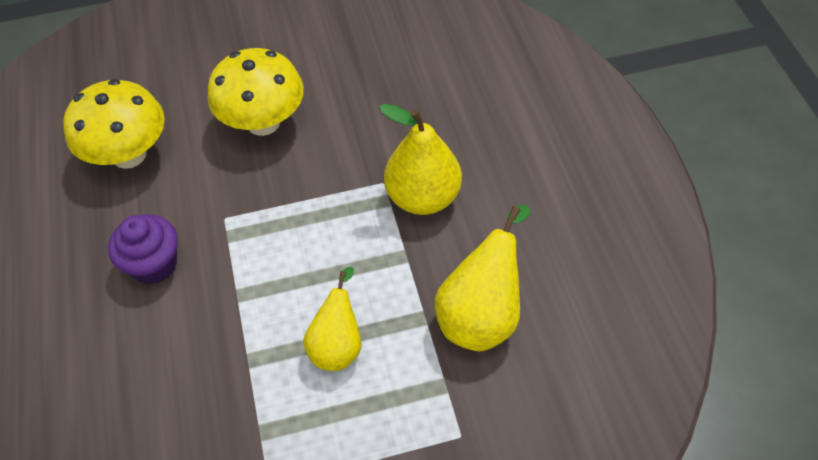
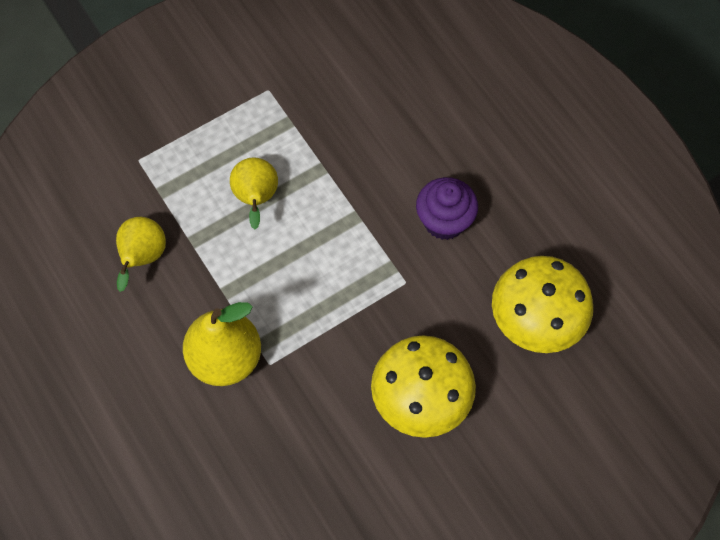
camera: 160 degrees right, 10 degrees up
(481, 314) = (143, 258): yellow pear -> yellow pear, size x0.67

